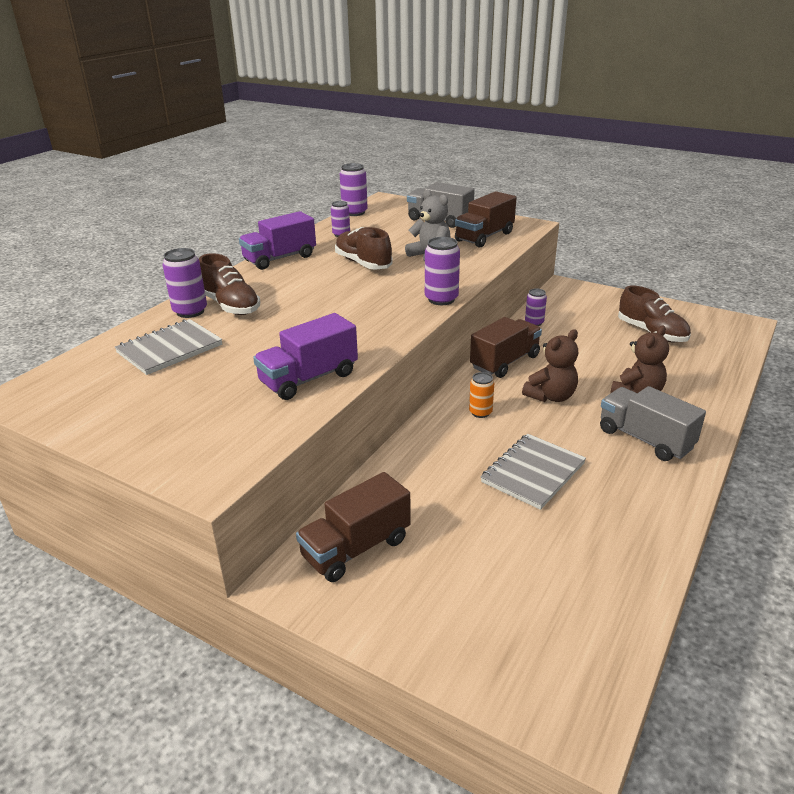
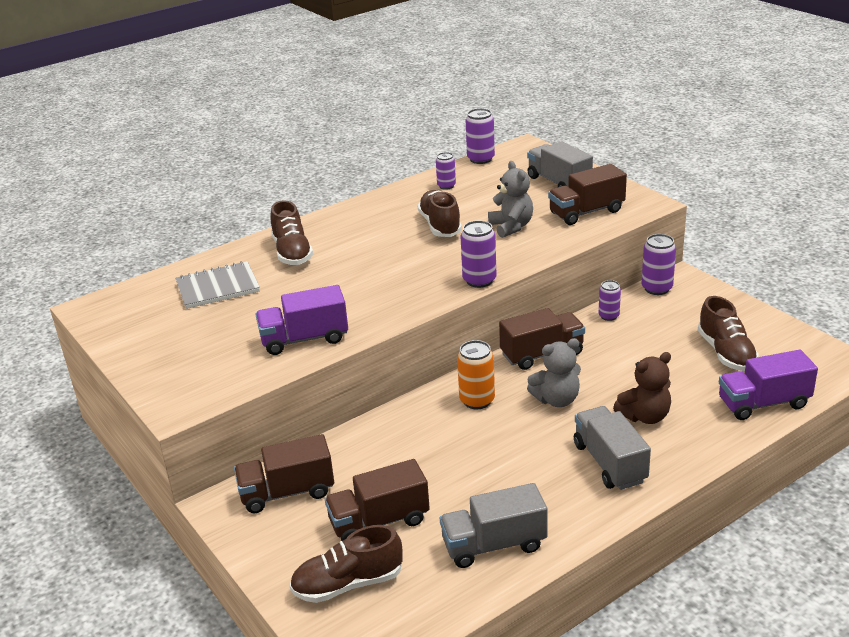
camera: 25 degrees right, 0 degrees up
(190, 311) = (256, 252): purple can -> purple can (656, 288)
(280, 258) = (369, 206): purple truck -> purple truck (763, 403)
(479, 551) = (379, 521): none -> brown truck
(480, 412) = (477, 400): orange can -> orange can, size x1.54
(500, 630) = (348, 584): none -> brown shoe
(533, 473) = (477, 468): grey notebook -> none
(551, 396) = (556, 400): brown teddy bear -> grey teddy bear
(612, 542) = (494, 545): none -> grey truck

